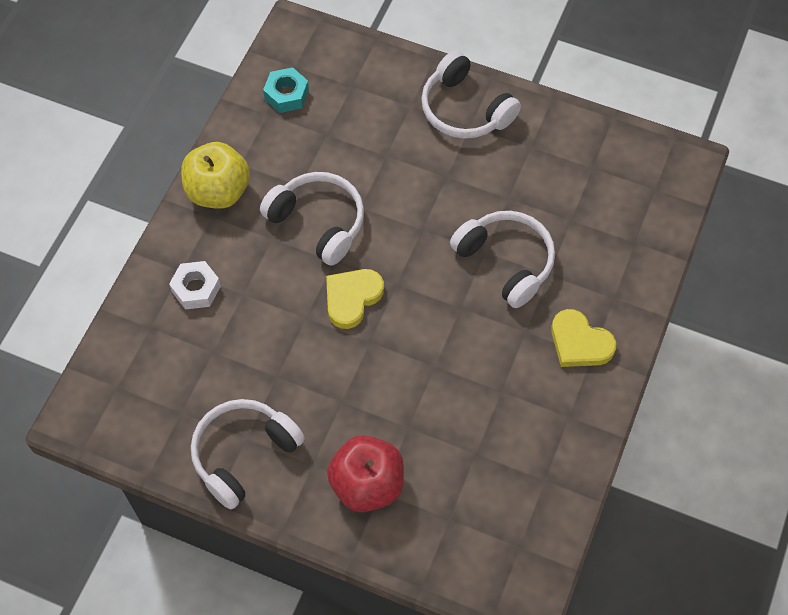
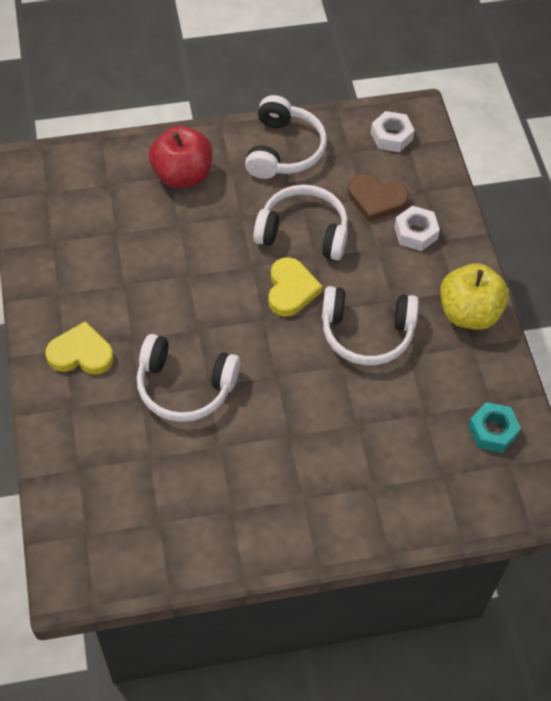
camera: 145 degrees right, 5 degrees down
(125, 406) = (391, 136): none -> white nut
(201, 344) = (376, 199): none -> brown heart
(464, 109) = (320, 513): white headphones -> white headphones (303, 232)

